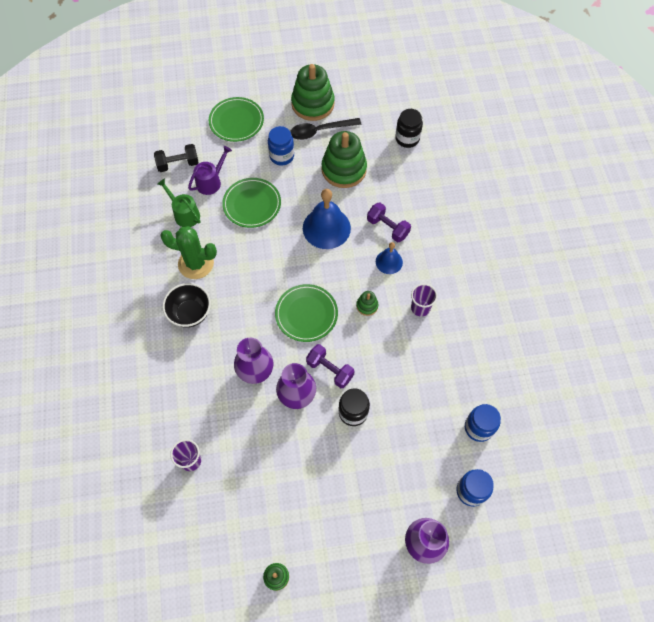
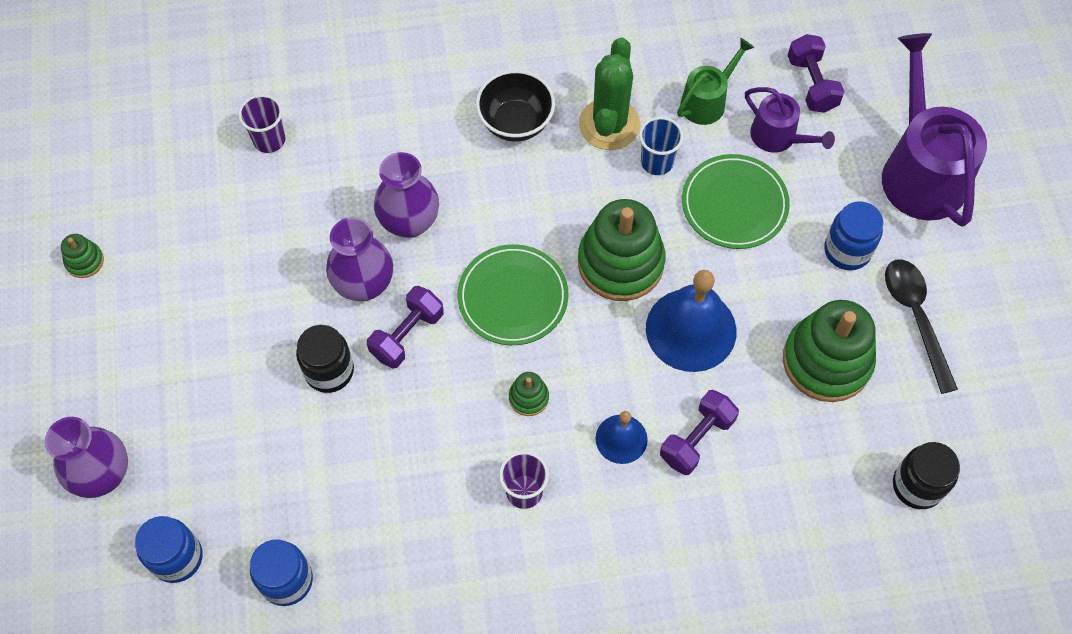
camera: 90 degrees right, 0 degrees up
(178, 164) = (812, 84): black dumbbell -> purple dumbbell
(223, 240) = (657, 162): none -> blue cup
(236, 121) = (920, 171): green plate -> purple watering can
(313, 104) = (982, 304): green stacking toy -> green stacking toy (620, 263)

